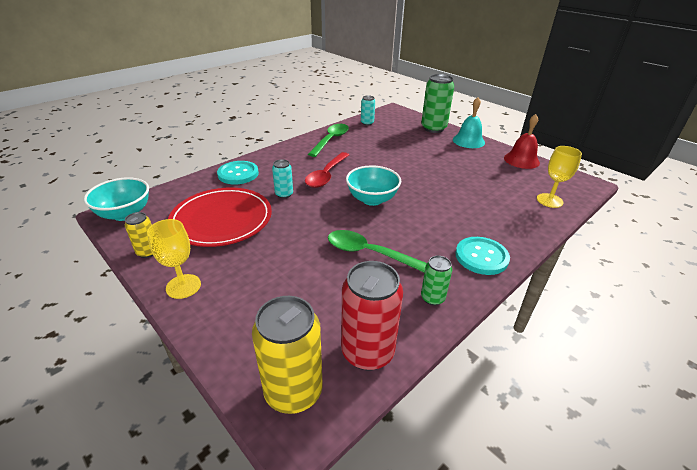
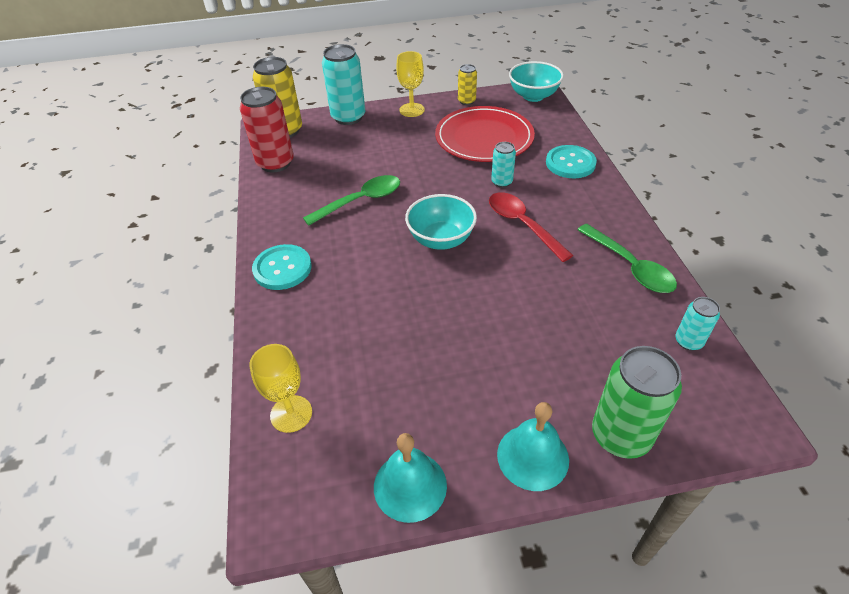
camera: 125 degrees right, 10 degrees up
(225, 337) = (348, 117): none -> turquoise can
(432, 298) = (278, 211): green can -> none
(521, 160) = (410, 486): red bell -> turquoise bell

